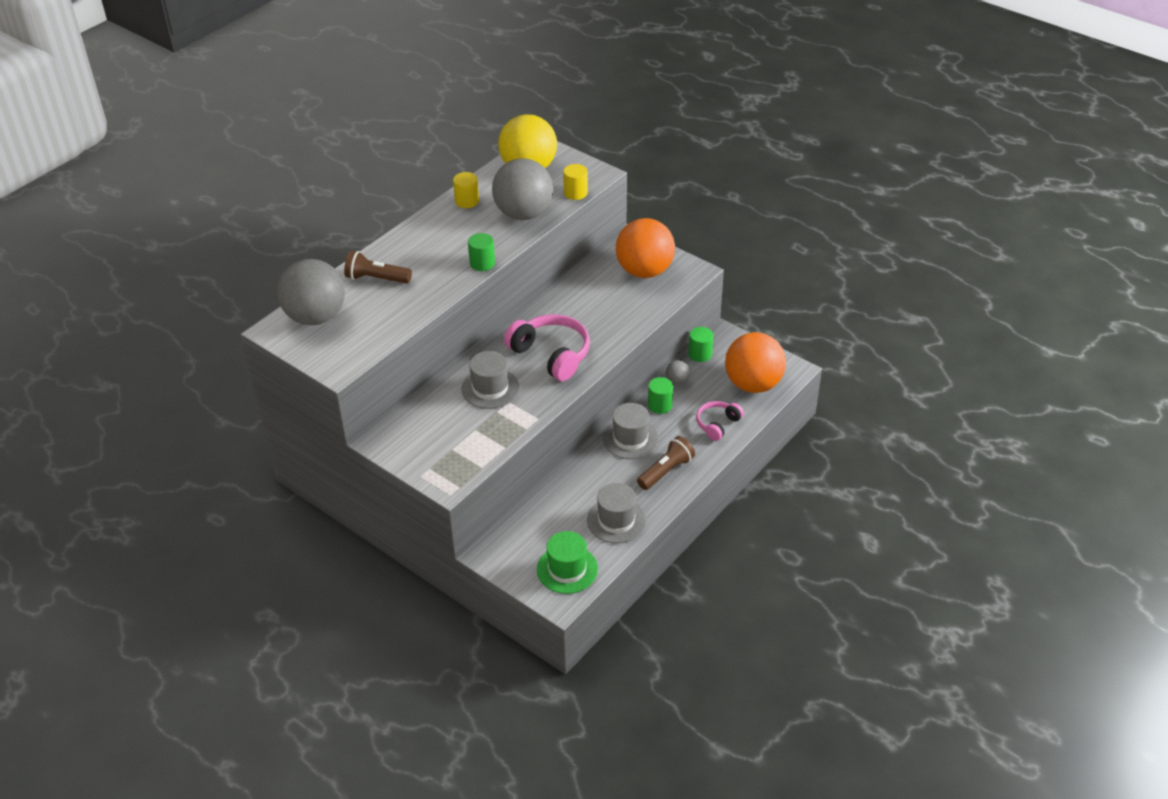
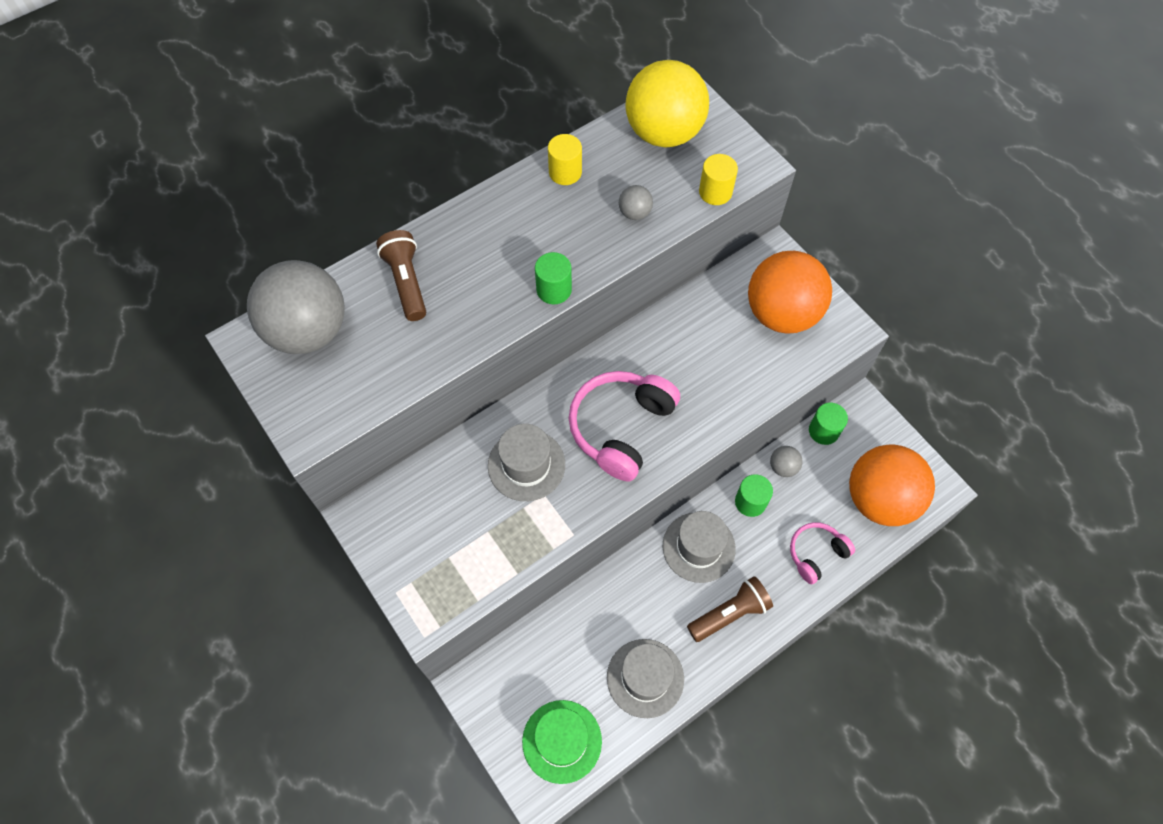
camera: 15 degrees right, 20 degrees up
(376, 278) = (406, 282): brown flashlight -> brown flashlight turned 45 degrees clockwise
(524, 214) = (634, 213): grey ball -> grey ball, size x0.40
(551, 355) = (621, 428): pink headphones -> pink headphones turned 120 degrees counterclockwise

